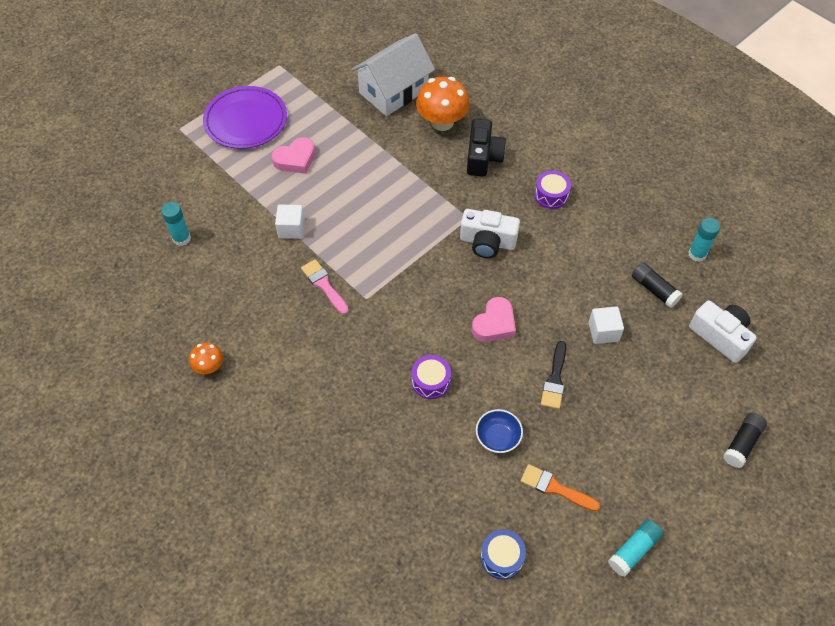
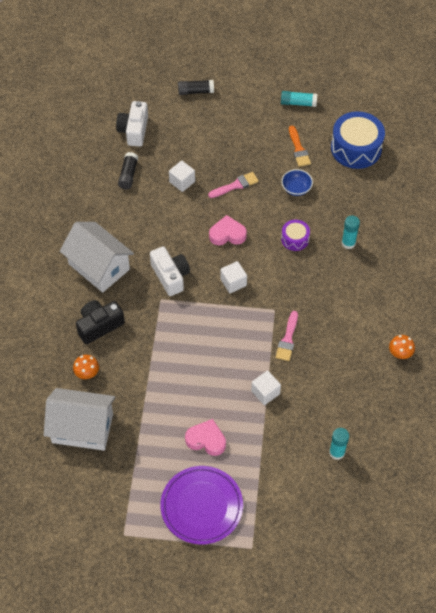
camera: 130 degrees left, 0 degrees up
(430, 287) = (233, 282): none -> white cube
(442, 122) = (87, 373): orange mushroom -> orange mushroom, size x0.53
(502, 557) = (356, 148): blue drum -> blue drum, size x1.92
(551, 195) = (99, 267): purple drum -> white house
(555, 379) = (235, 185): black brush -> pink brush
(697, 254) = (81, 169): turquoise glue stick -> turquoise glue stick (348, 243)

